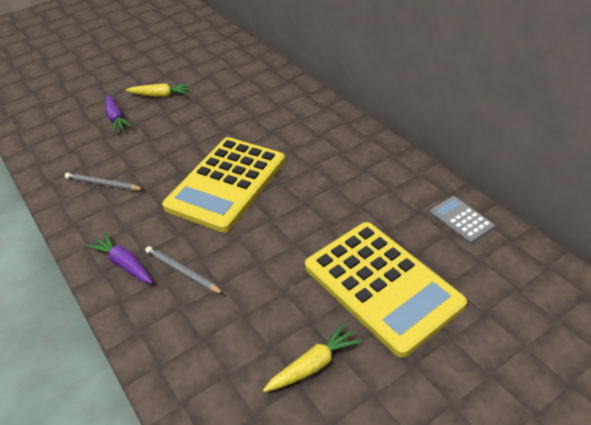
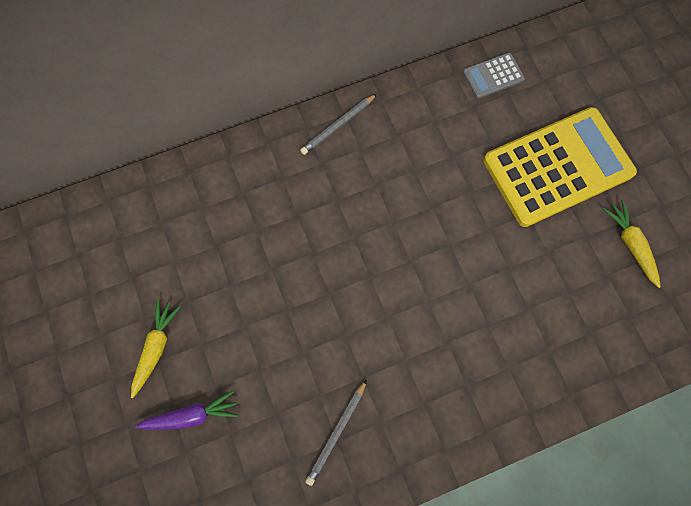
camera: 80 degrees left, 30 degrees up
(124, 264) = (480, 406): purple carrot -> none
(183, 272) = (505, 344): grey pencil -> grey pencil (338, 126)
(226, 183) = (379, 282): yellow calculator -> none

